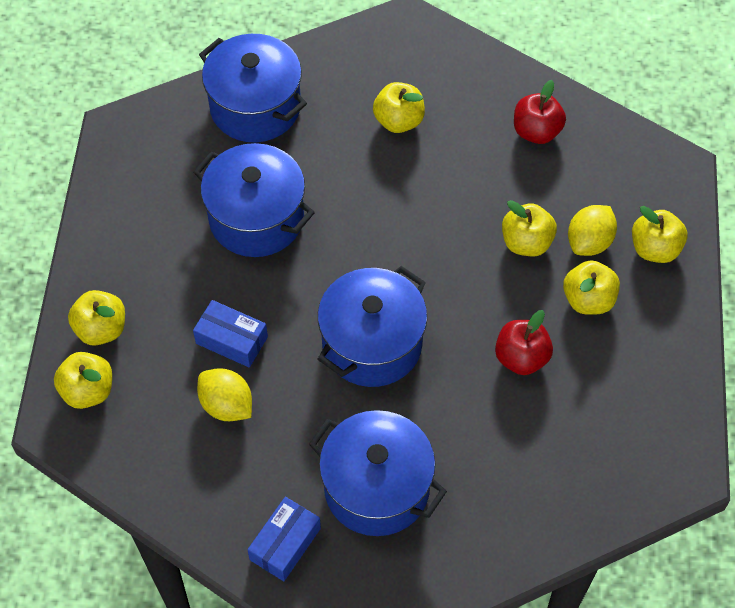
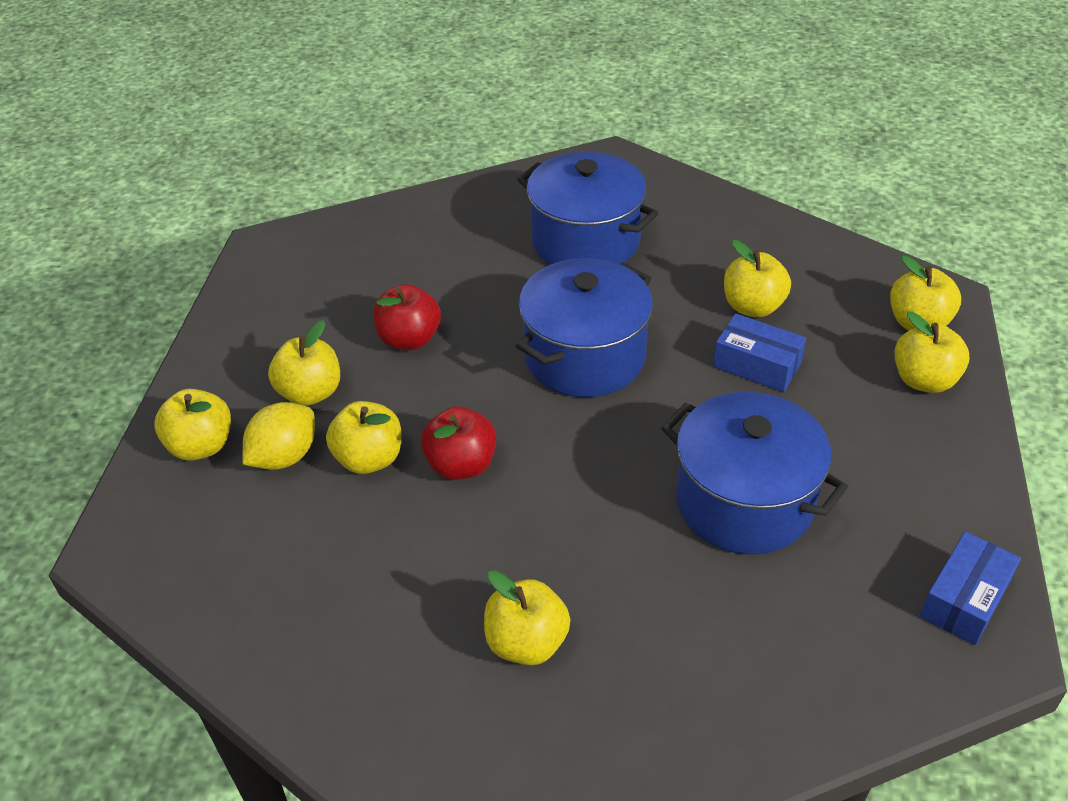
camera: 175 degrees left, 15 degrees down
(226, 405) = (753, 306): yellow lemon -> yellow apple
(255, 107) = (769, 678): blue pot -> none
(285, 544) = (677, 206): blue box -> blue box (965, 599)
(536, 131) = (308, 615): red apple -> red apple (461, 465)

